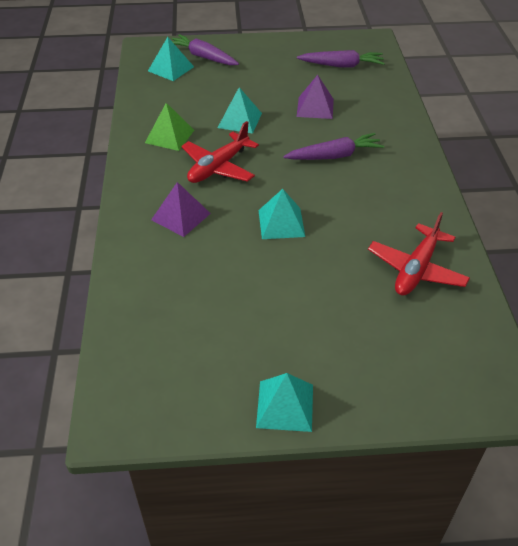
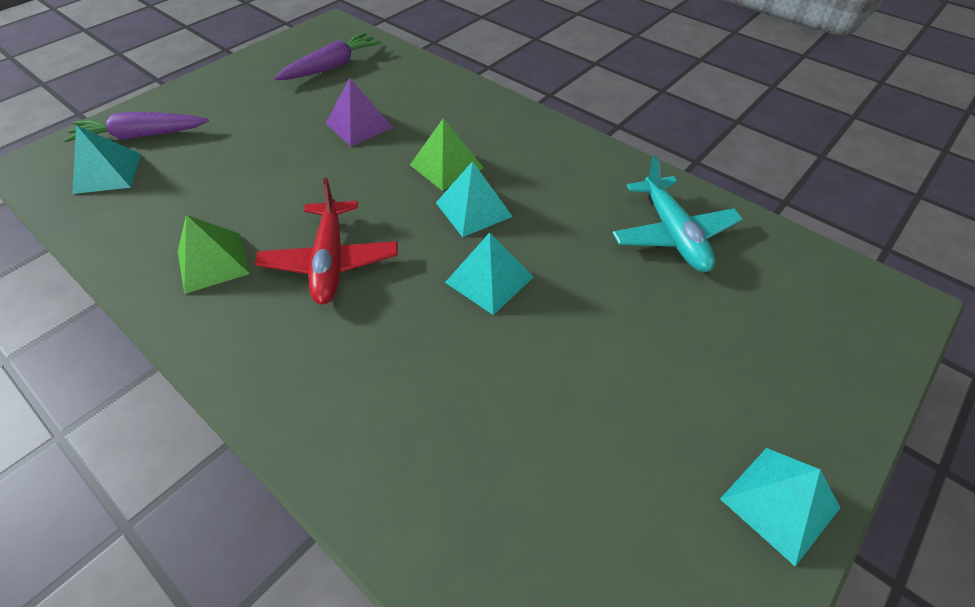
camera: 45 degrees left, 5 degrees up
(181, 216) = (360, 360): purple pyramid -> none
(240, 120) = (286, 187): turquoise pyramid -> turquoise pyramid (473, 209)
(334, 156) = (446, 166): purple carrot -> green pyramid
(416, 269) = (673, 234): red plane -> turquoise plane

